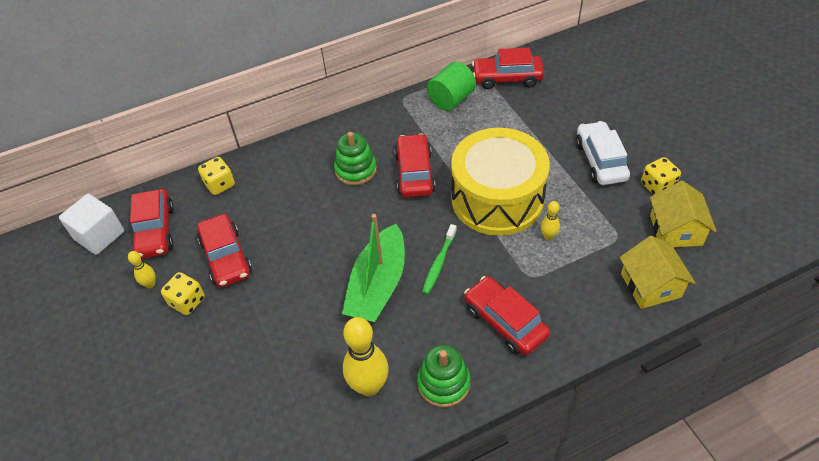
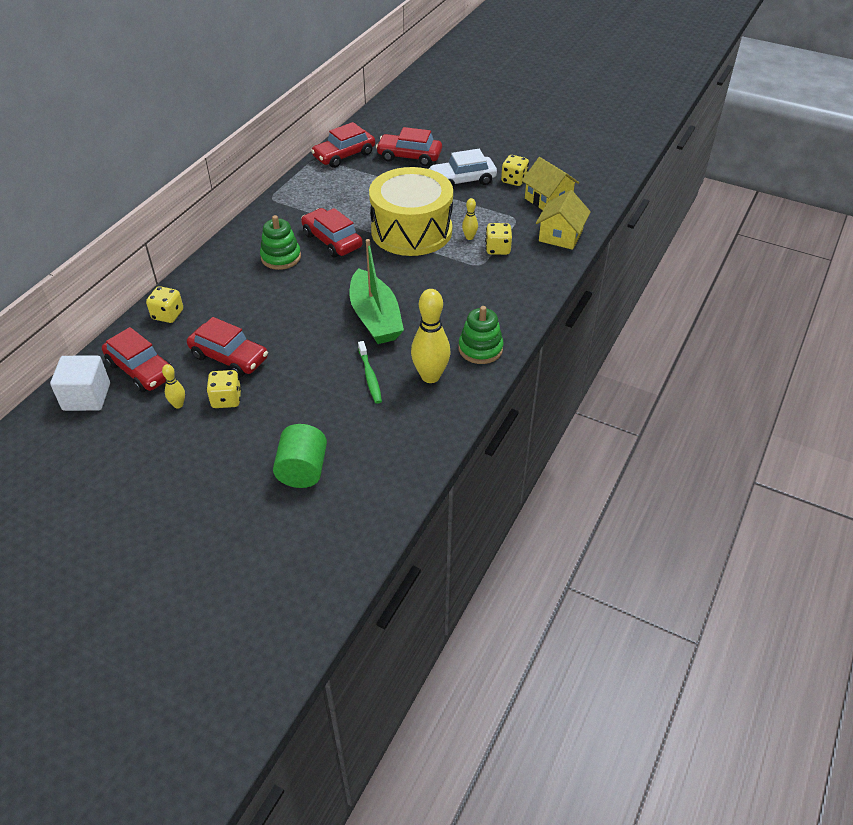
camera: 40 degrees left, 5 degrees down
(439, 263) = (407, 285): green toothbrush -> green toothbrush (370, 377)
(451, 99) = (313, 184): green cylinder -> green cylinder (302, 470)
(505, 322) = (487, 297): red car -> red car (409, 156)
(566, 266) = (497, 249): none -> yellow dice
(600, 161) = (462, 180): white car -> white car turned 60 degrees counterclockwise
(650, 285) = (560, 235): yellow house -> yellow house turned 75 degrees clockwise

